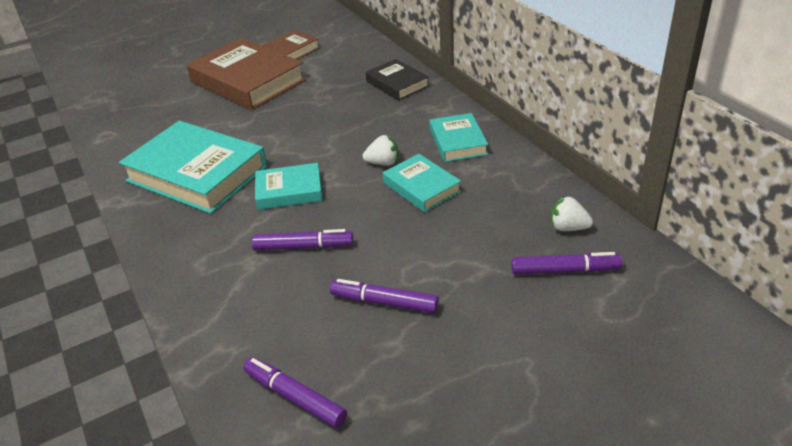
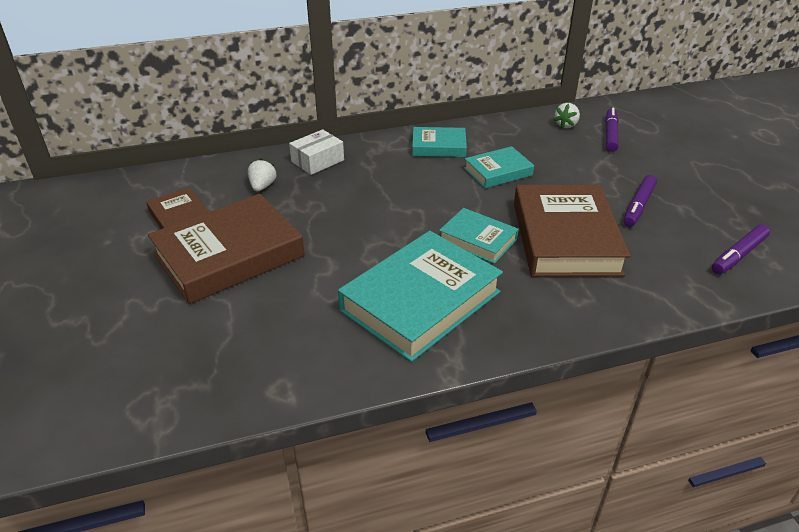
camera: 80 degrees left, 0 degrees up
(289, 191) = (478, 240): turquoise book -> turquoise book turned 60 degrees counterclockwise
(303, 247) = (565, 238): purple marker -> brown book
(383, 163) = (453, 185): white strawberry -> white strawberry (262, 186)
(397, 84) = (317, 161): black book -> white box

